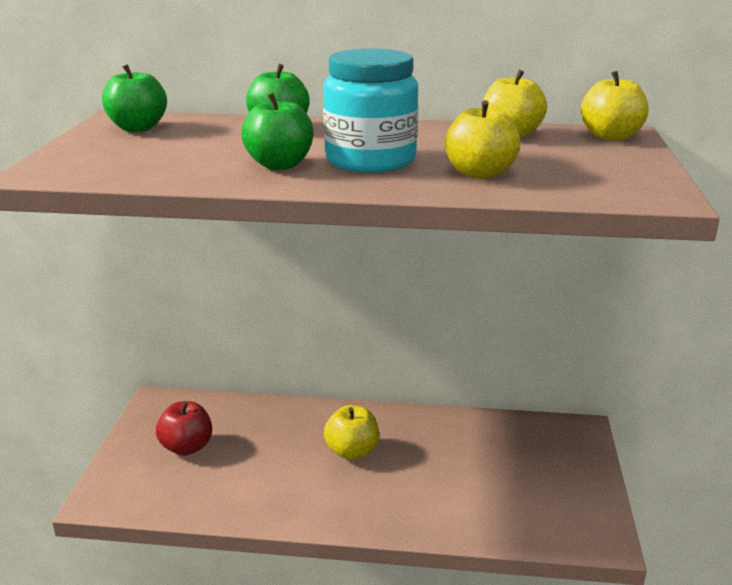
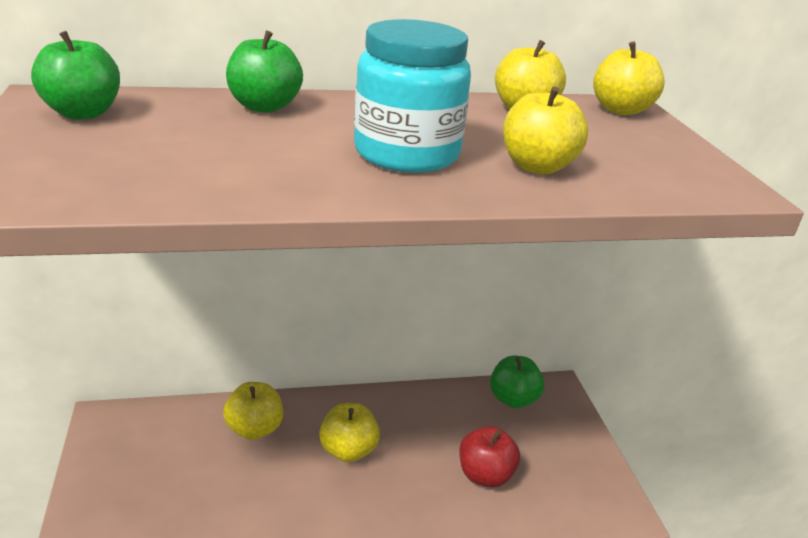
camera: 20 degrees left, 5 degrees up
(187, 447) = (160, 476): red apple -> red apple (485, 475)
(276, 424) = (254, 429): none -> yellow apple
(279, 165) = (305, 165): green apple -> green apple (513, 399)

